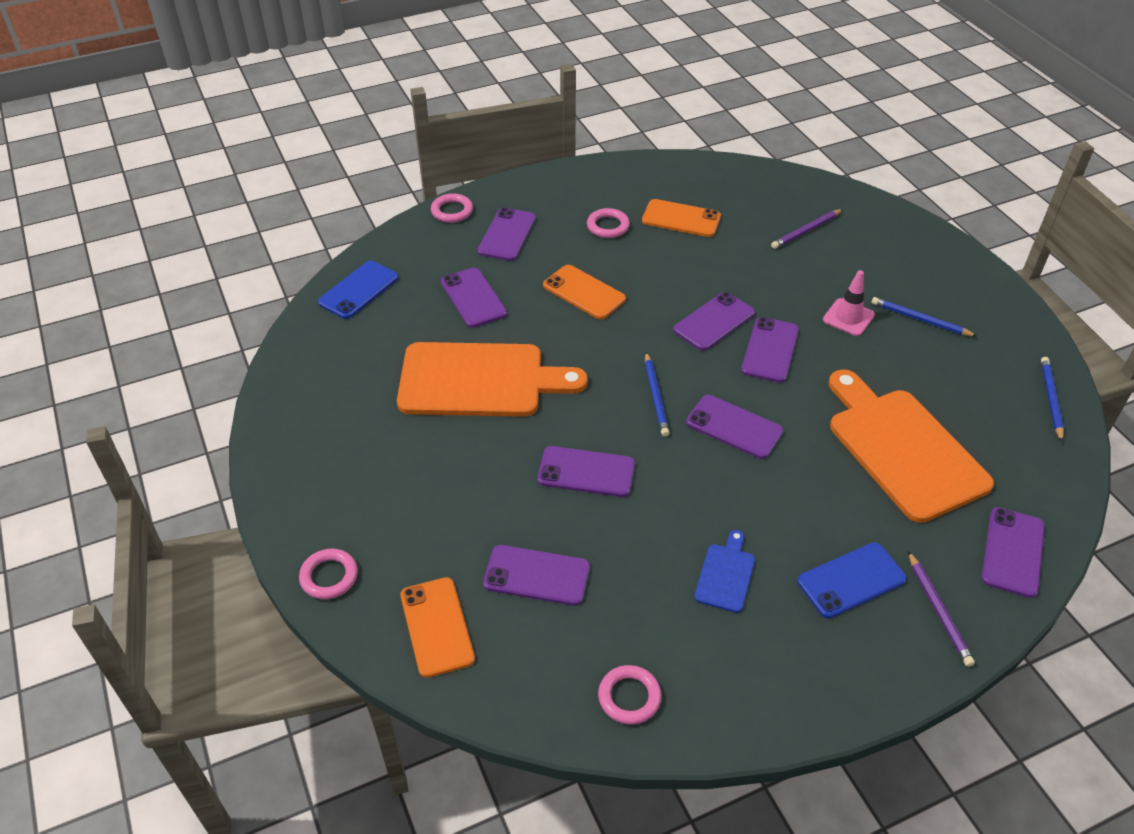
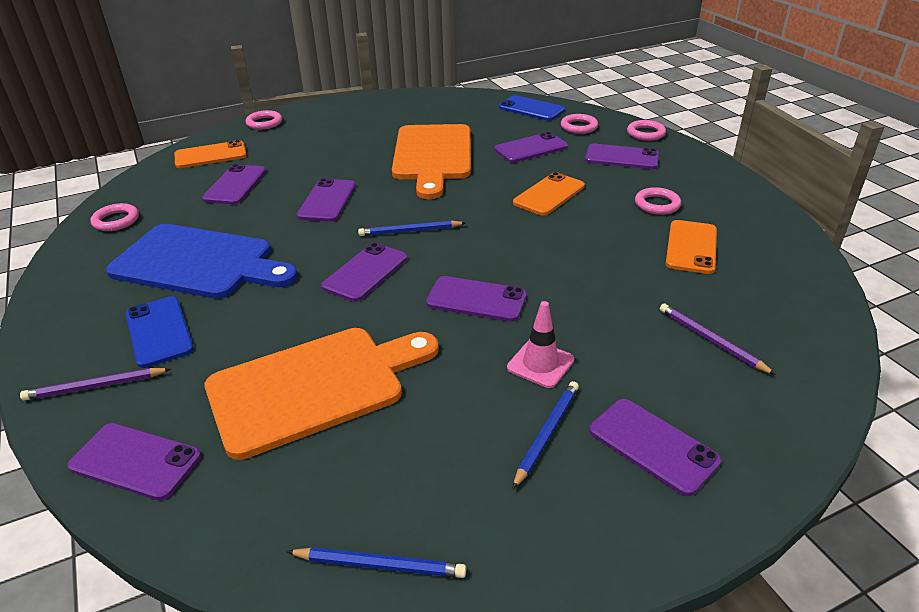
camera: 90 degrees right, 10 degrees down
(423, 256) = (579, 127): none -> pink ring
(714, 321) = (518, 264): purple phone -> purple phone (653, 445)
(726, 575) = (198, 263): blue cutting board -> blue cutting board, size x2.28

